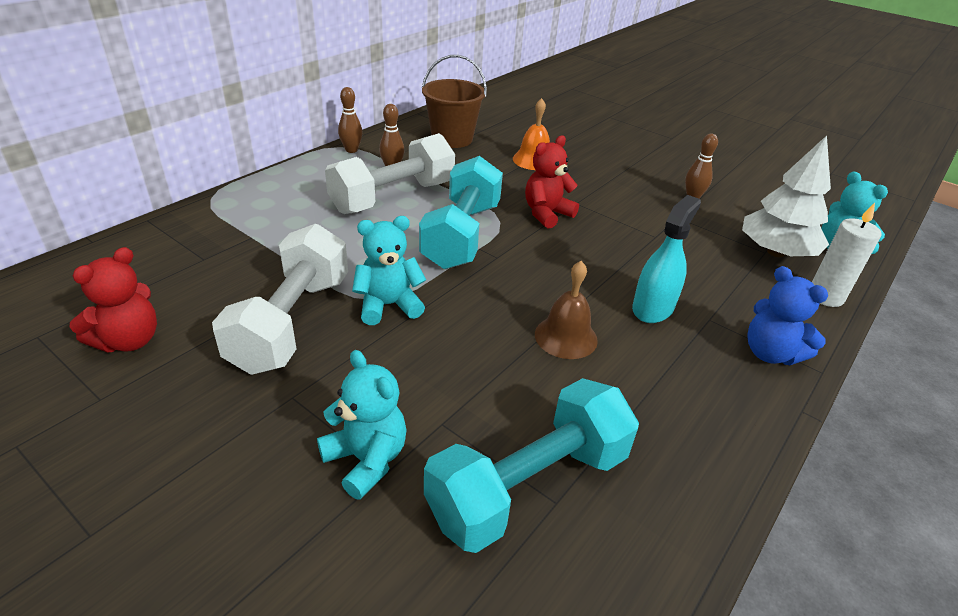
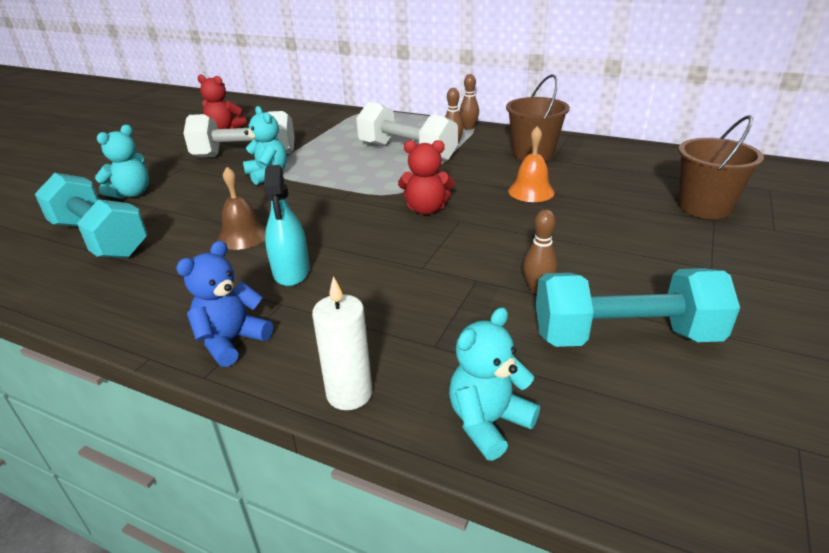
camera: 80 degrees right, 5 degrees down
(461, 235) = (366, 182): turquoise dumbbell -> turquoise dumbbell (624, 336)
(546, 214) = (426, 209): red teddy bear -> red teddy bear turned 150 degrees clockwise
(590, 113) = (704, 207): none -> brown bucket
(653, 308) = (291, 272): turquoise spray bottle -> turquoise spray bottle turned 60 degrees clockwise
(776, 252) = (438, 355): white tree -> none

